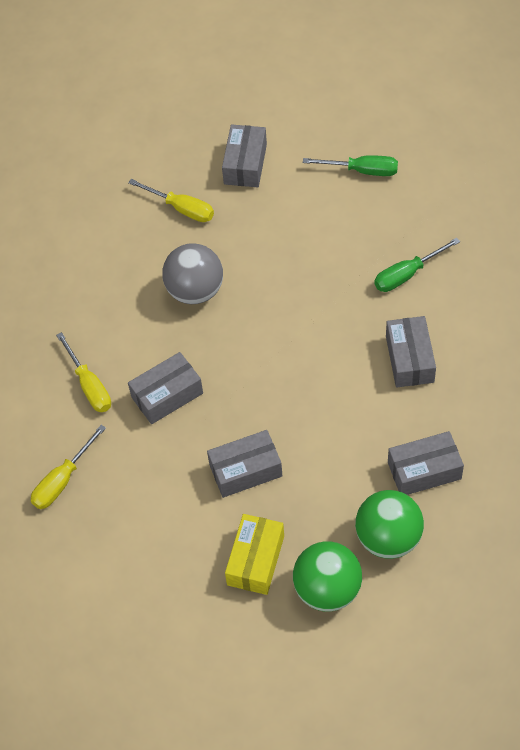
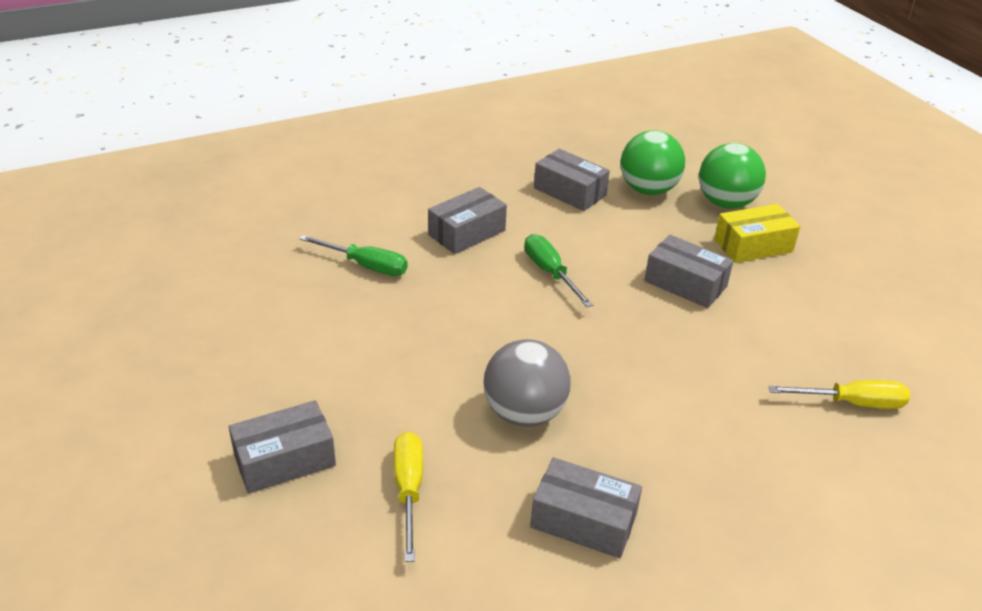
camera: 130 degrees left, 20 degrees down
(89, 385) = (734, 442): yellow screwdriver -> none
(167, 395) = (673, 372): grey box -> grey box (583, 521)
(362, 171) = (233, 348): green screwdriver -> green screwdriver (550, 273)

